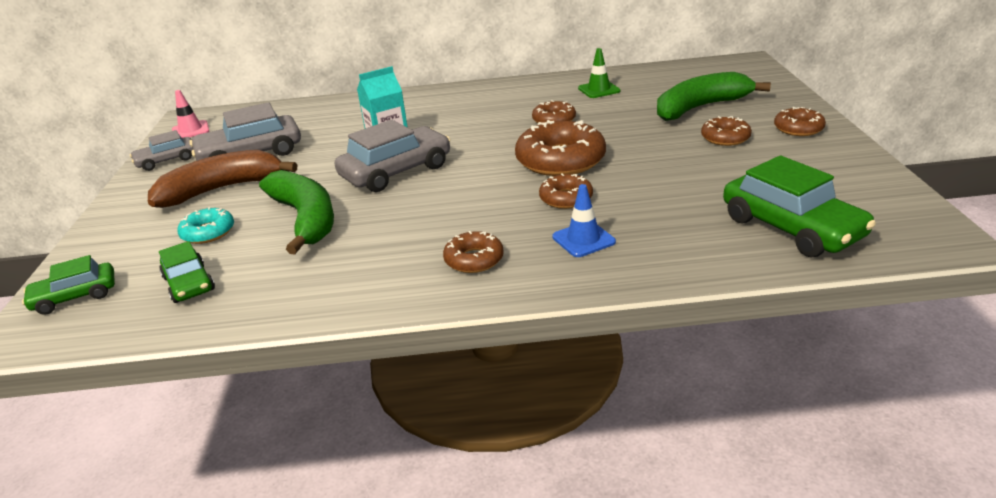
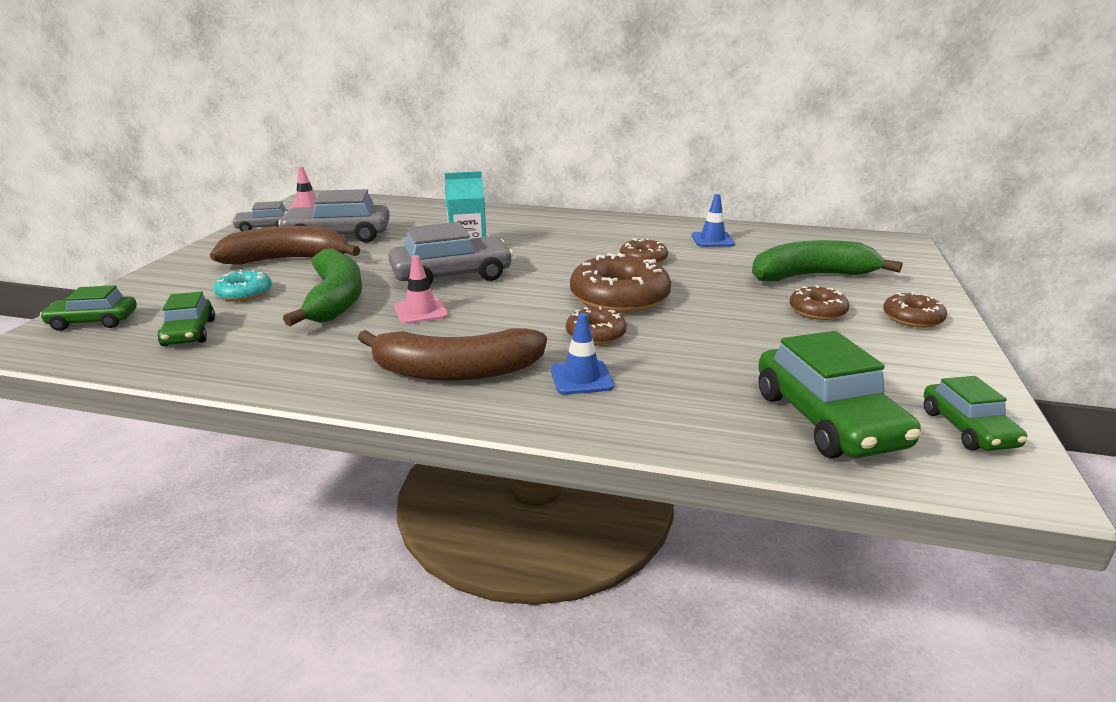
camera: 15 degrees right, 5 degrees down
(397, 212) = (421, 311): none -> pink traffic cone
(474, 259) = (455, 371): brown donut -> brown banana
(599, 90) = (712, 240): green traffic cone -> blue traffic cone
(889, 210) = (968, 428): none -> green car

